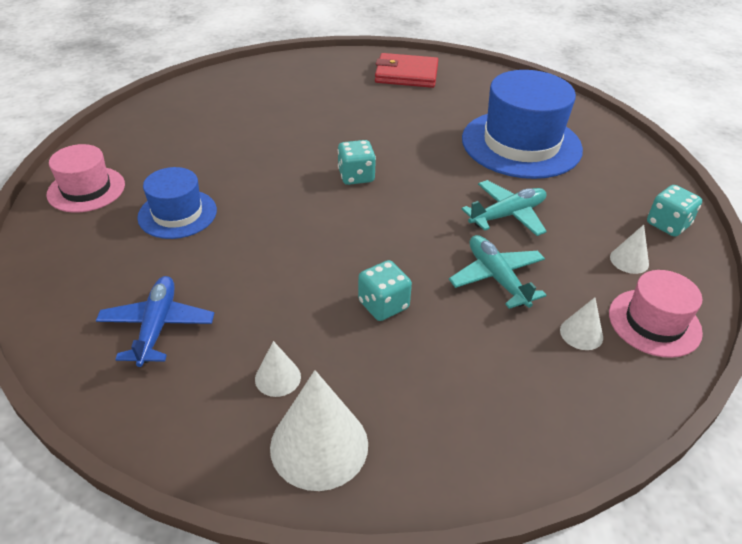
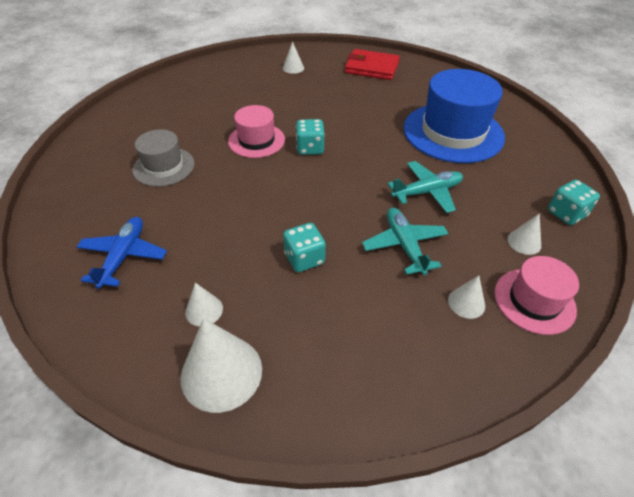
camera: 10 degrees right, 5 degrees up
(86, 189) = (102, 141): pink hat -> pink hat (256, 140)
(177, 214) = (164, 167): blue hat -> grey hat
(309, 80) = (293, 68): none -> white cone

